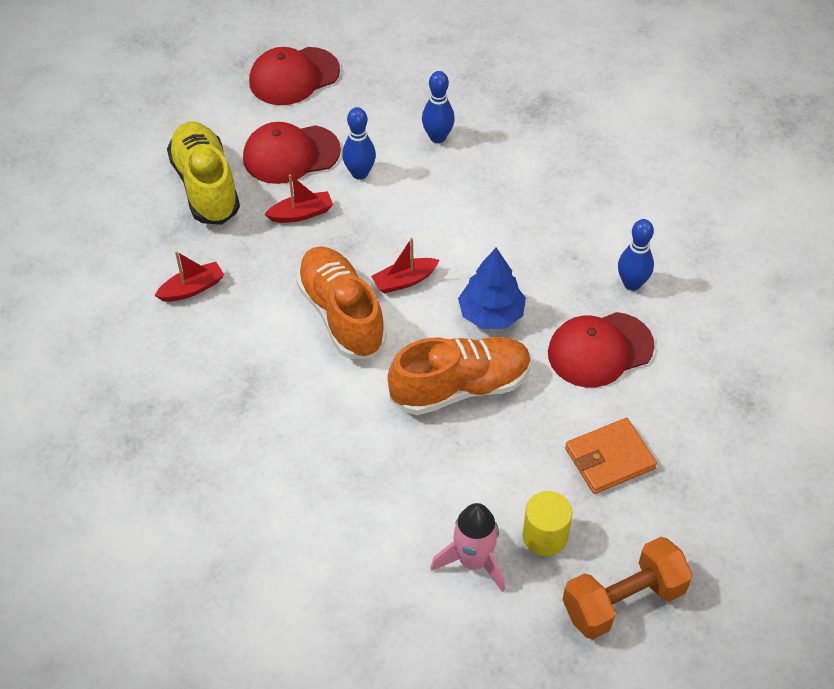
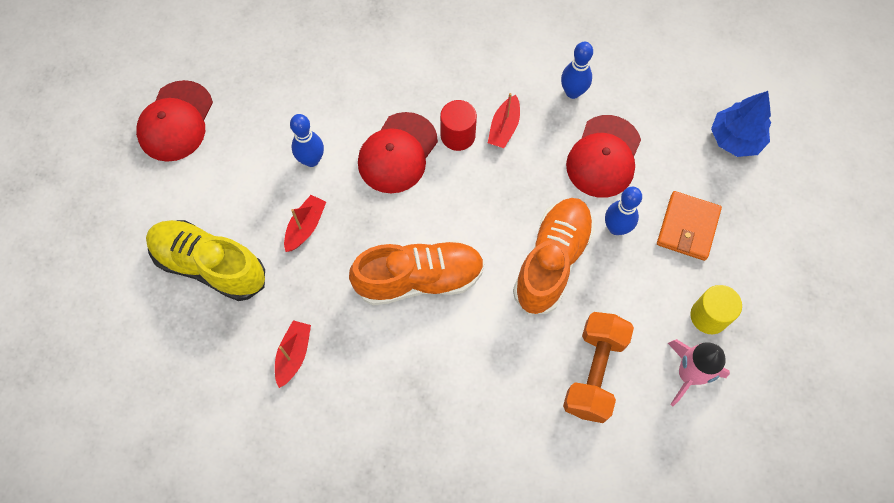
camera: 45 degrees left, 15 degrees up
(291, 154) = (245, 186): red cap -> red cap (397, 153)
(341, 314) = (419, 279): orange shoe -> orange shoe turned 150 degrees clockwise
(404, 281) = (432, 216): red boat -> red boat (504, 127)
(437, 137) = (334, 86): blue bowling pin -> blue bowling pin (616, 228)
(491, 314) = (513, 191): blue tree -> blue tree (735, 139)
(493, 242) = (458, 135): none -> red cylinder
(623, 600) = (792, 315): orange dumbbell -> orange dumbbell (593, 372)

